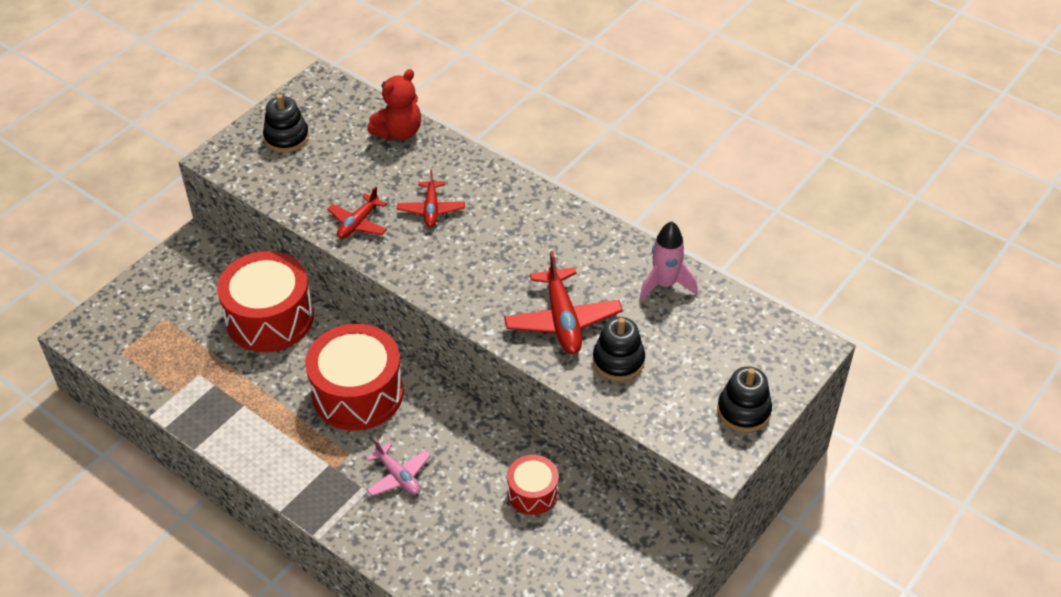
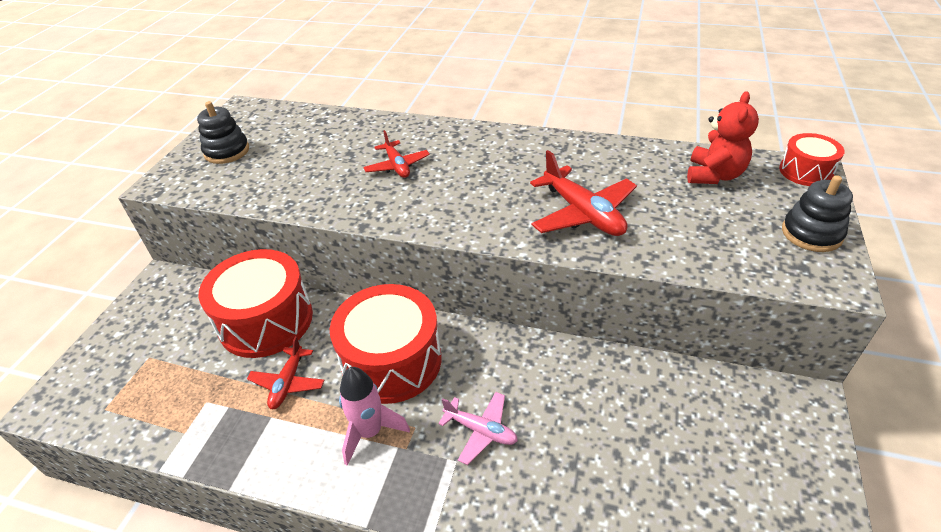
camera: 20 degrees left, 5 degrees down
(358, 223) = (331, 195): red plane -> red plane (288, 383)
(399, 132) = (333, 122): red teddy bear -> red teddy bear (714, 175)
(532, 493) = (627, 395): red drum -> red drum (805, 171)
(618, 361) = (662, 229): black stacking toy -> none
(665, 285) = (647, 161): pink rocket -> pink rocket (370, 432)

